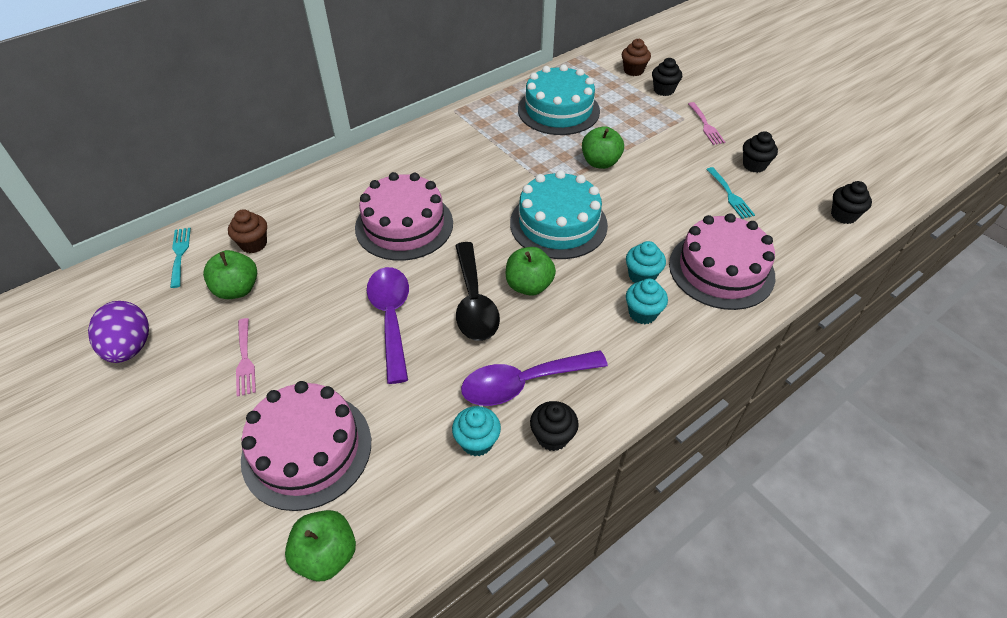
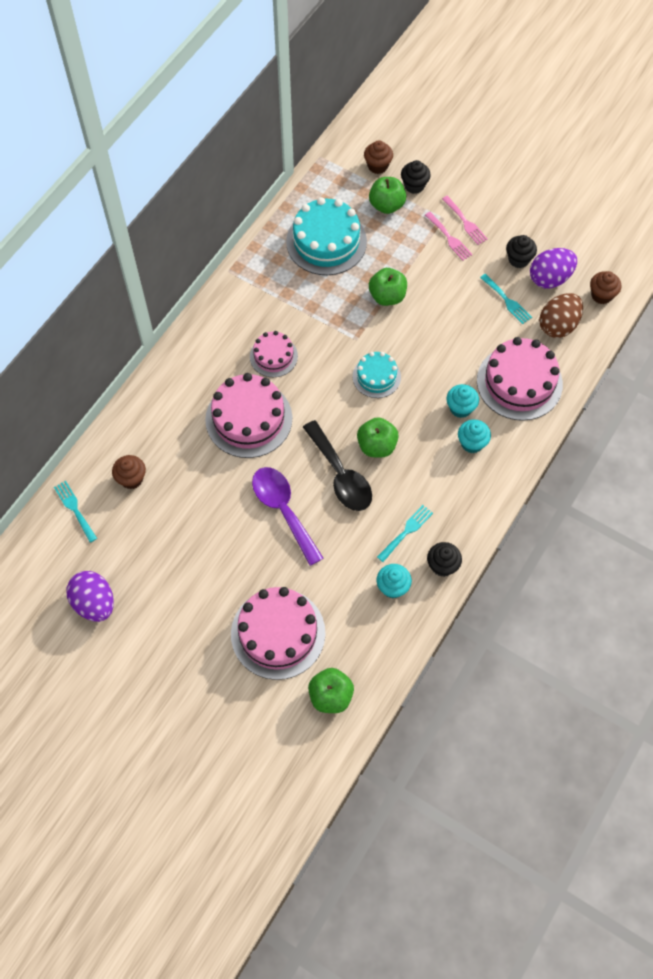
camera: 20 degrees left, 15 degrees up
(237, 289) = (145, 526): green apple -> green apple (386, 205)
(245, 360) = (191, 583): pink fork -> pink fork (449, 238)
(459, 181) = (273, 356): none -> pink cake
(523, 383) = (406, 531): purple spoon -> turquoise fork
(558, 224) = (376, 376): turquoise cake -> turquoise cake, size x0.57
(784, 229) = (558, 325): none -> brown egg
(785, 188) = (550, 278): none -> purple egg
(843, 215) = (601, 295): black cupcake -> brown cupcake

